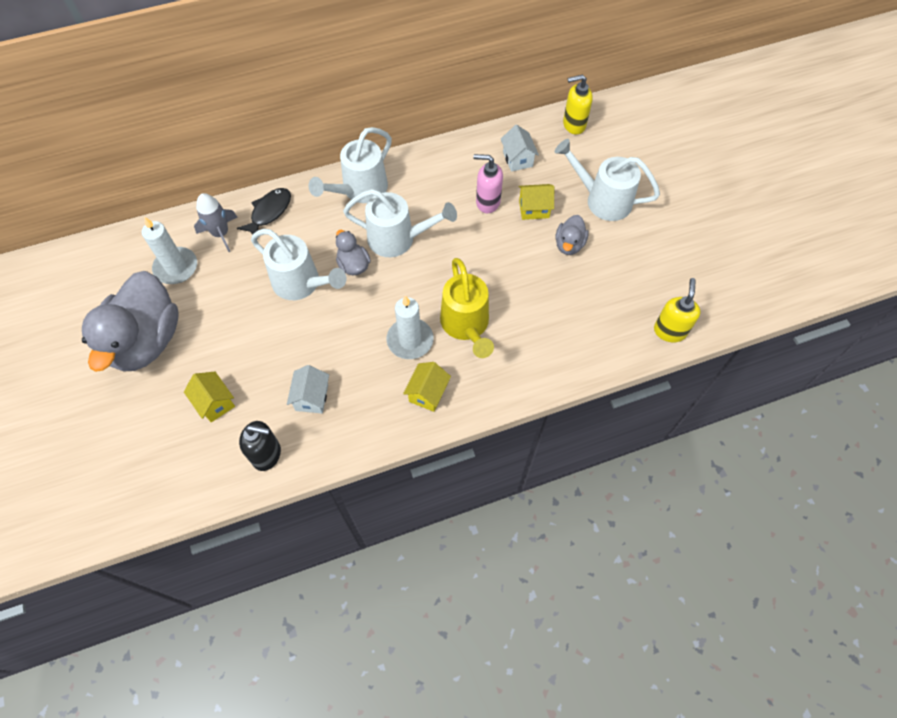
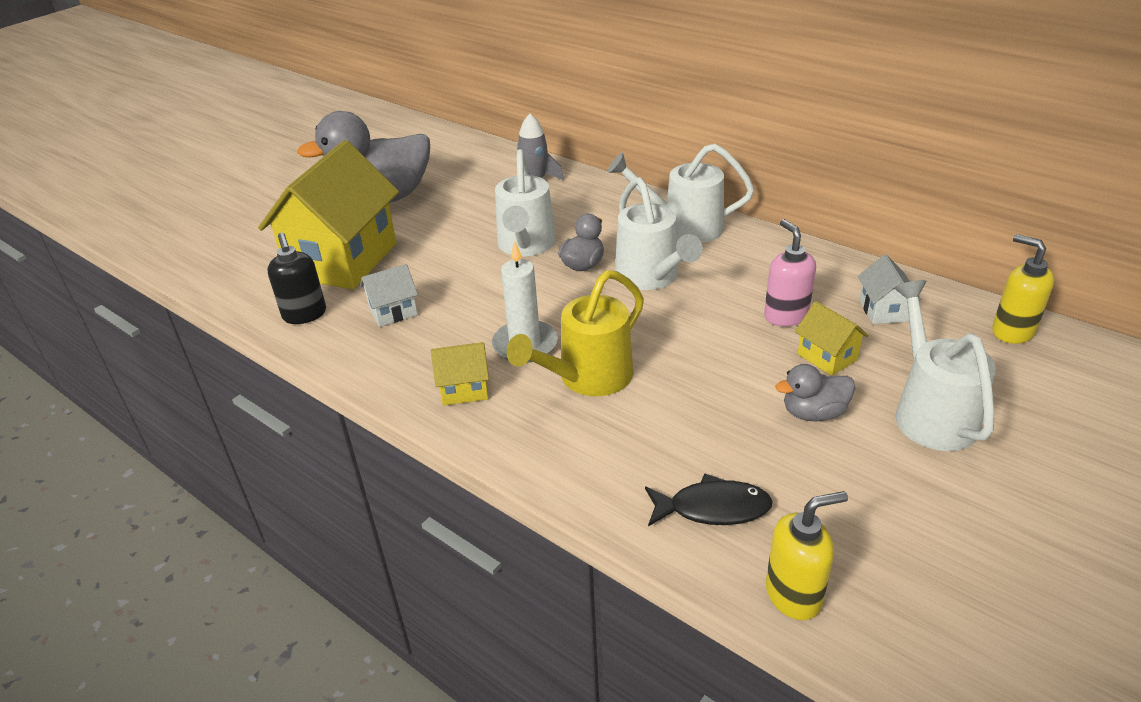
camera: 60 degrees right, 25 degrees down
(176, 267) = (473, 177): white candle -> none
(215, 403) = (343, 260): yellow house -> yellow house, size x2.36
(269, 212) = (589, 192): black fish -> black fish (713, 508)
(517, 159) = (883, 310): white house -> white house turned 45 degrees counterclockwise

